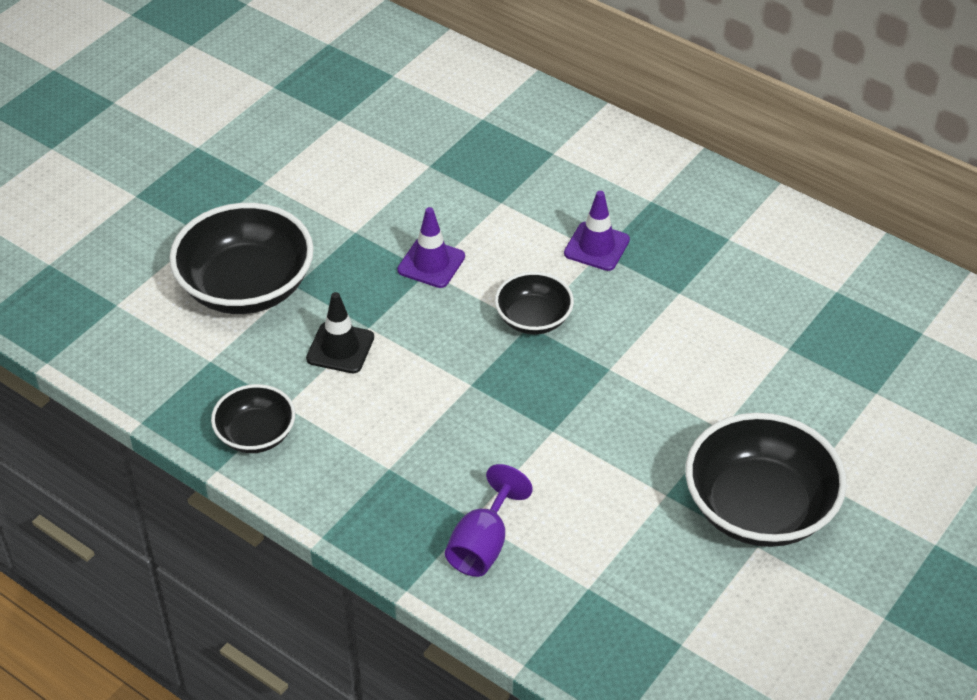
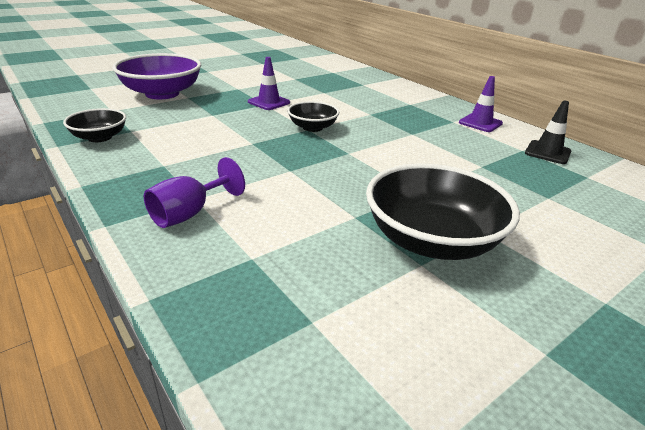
camera: 15 degrees right, 15 degrees down
(246, 287) = (162, 94): black bowl -> purple bowl
(340, 348) = (188, 118): black traffic cone -> black traffic cone (547, 152)
(596, 247) = (369, 112): purple traffic cone -> purple traffic cone (480, 123)

